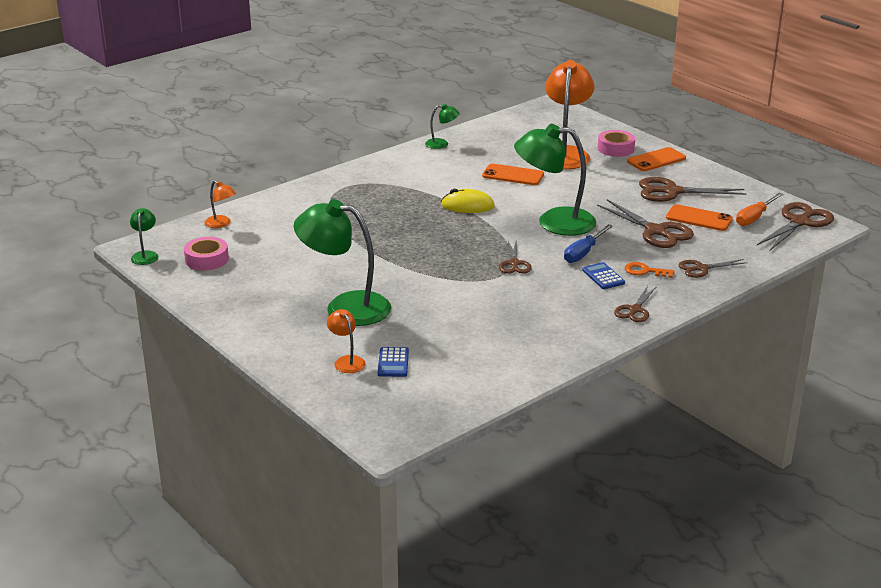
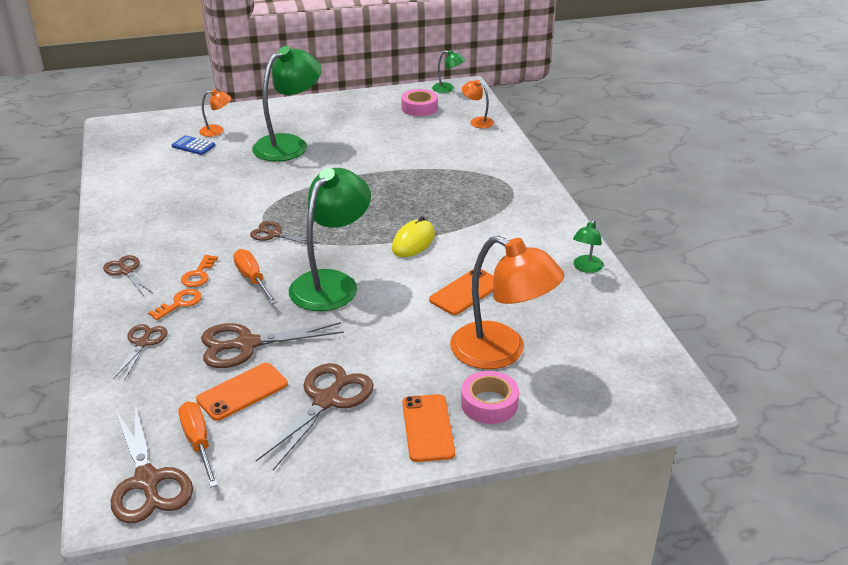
camera: 115 degrees right, 5 degrees up
(221, 224) = (477, 121): orange lamp -> orange lamp turned 60 degrees clockwise
(583, 253) = (252, 279): blue screwdriver -> orange screwdriver
(603, 276) = (198, 275): blue calculator -> orange key

